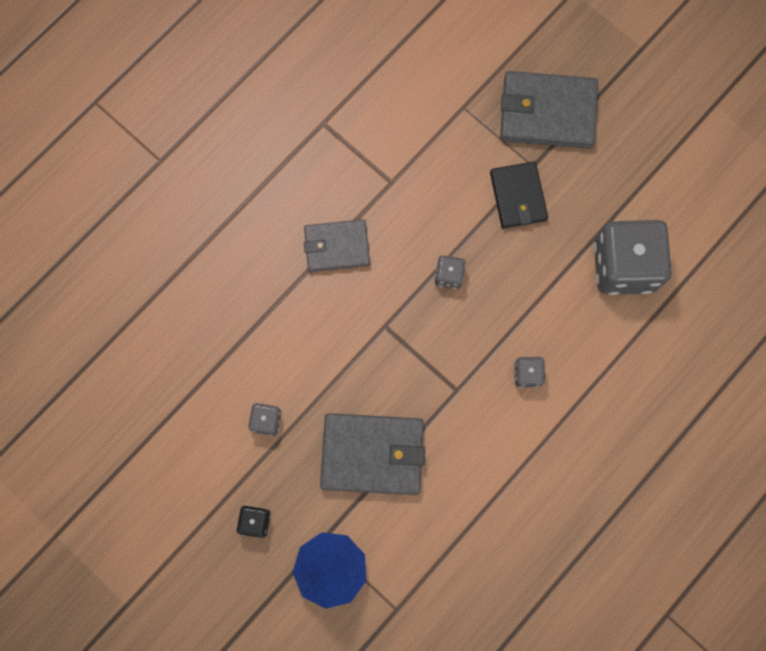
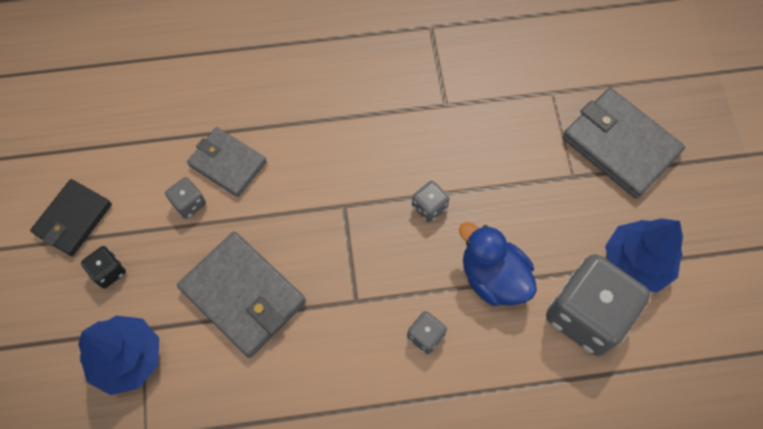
camera: 40 degrees right, 10 degrees down
(336, 247) = (360, 119): grey wallet -> grey wallet (227, 163)
(518, 196) = (540, 190): black wallet -> black wallet (73, 219)
(538, 292) = (493, 277): none -> blue duck
(628, 198) = (636, 262): none -> blue tree

